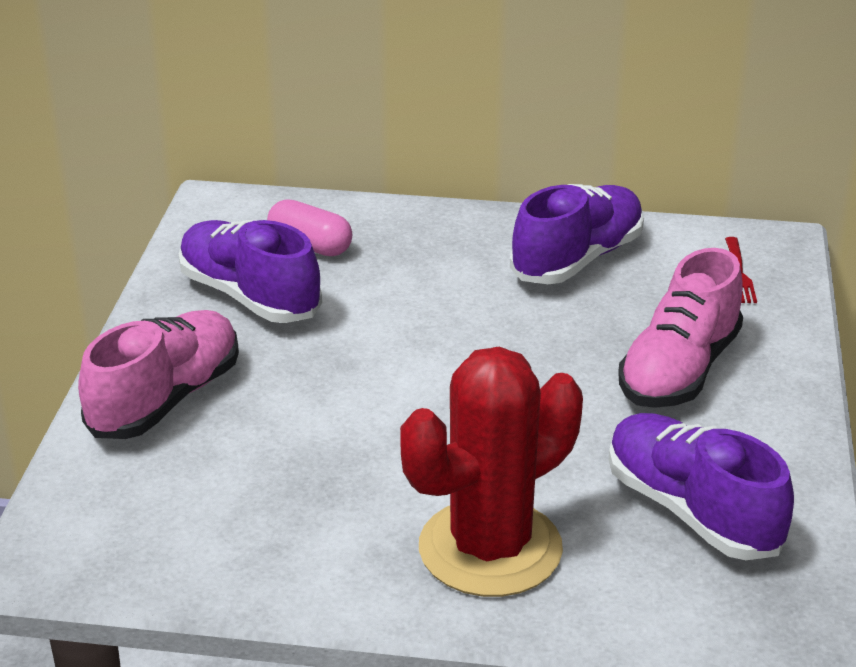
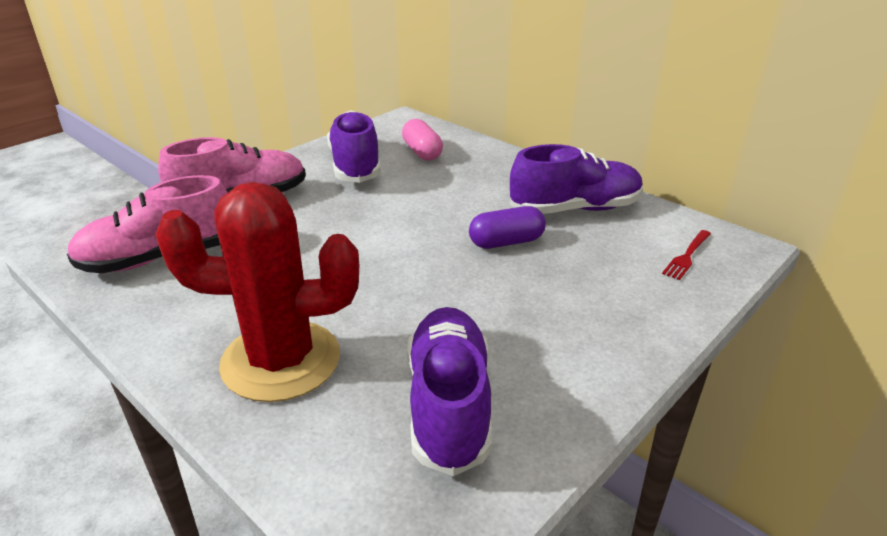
camera: 35 degrees right, 0 degrees up
(552, 328) = (506, 242): none -> purple capsule
(679, 371) = (562, 302): pink shoe -> pink shoe (159, 258)

